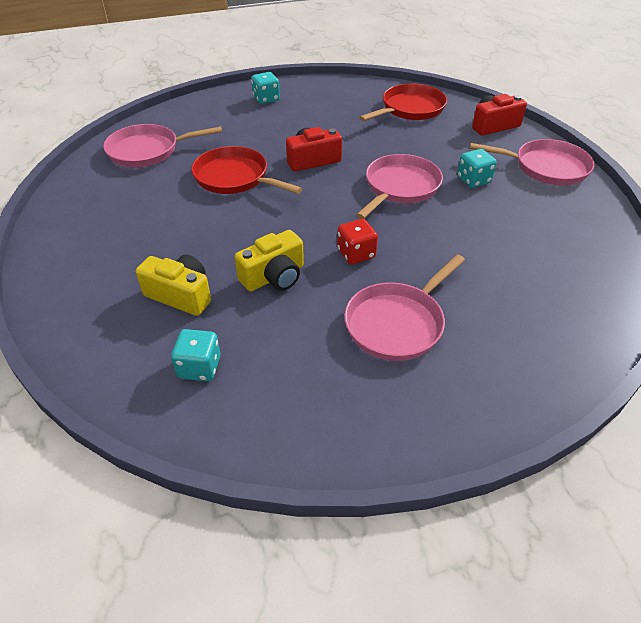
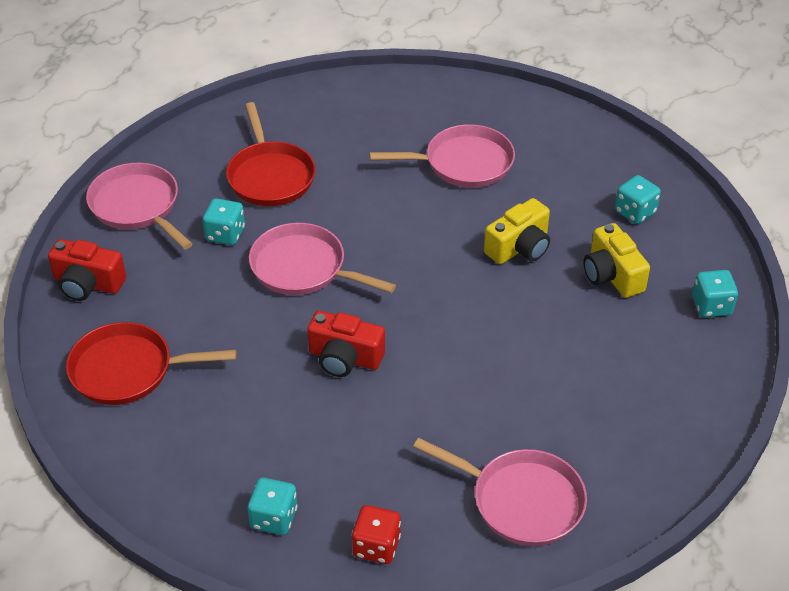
camera: 140 degrees left, 0 degrees up
(77, 314) = (711, 306): none -> turquoise dice
(235, 178) = (454, 384): red pan -> red pan (270, 176)
(274, 277) = (519, 247): yellow camera -> yellow camera turned 135 degrees clockwise
(356, 254) = (429, 228): red dice -> red dice (376, 546)
(400, 187) = (303, 268): pink pan -> pink pan turned 45 degrees clockwise

